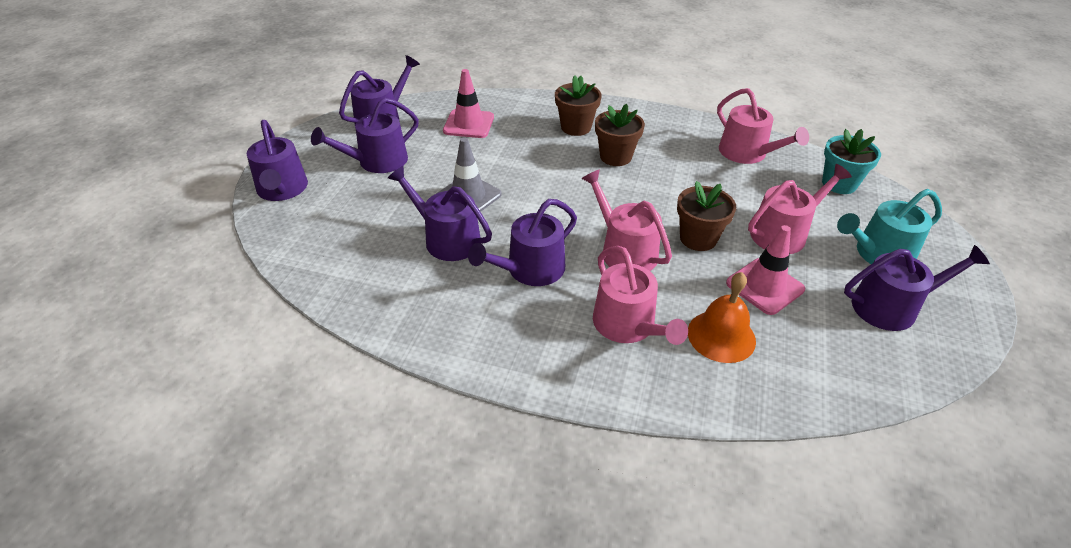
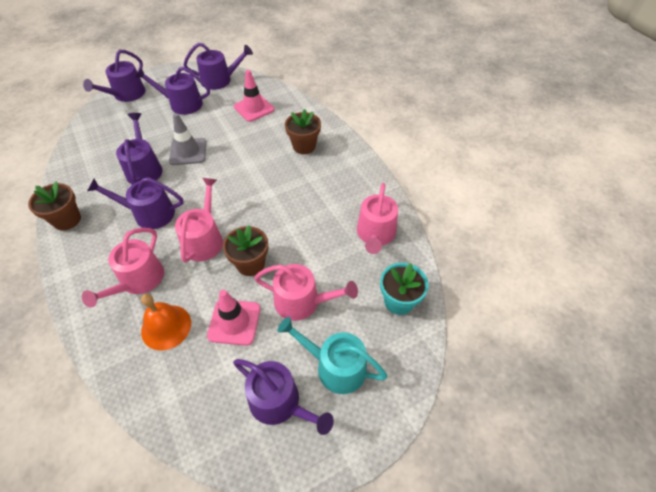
camera: 45 degrees right, 10 degrees up
(615, 157) = (294, 180): brown flower pot -> brown flower pot (67, 220)

